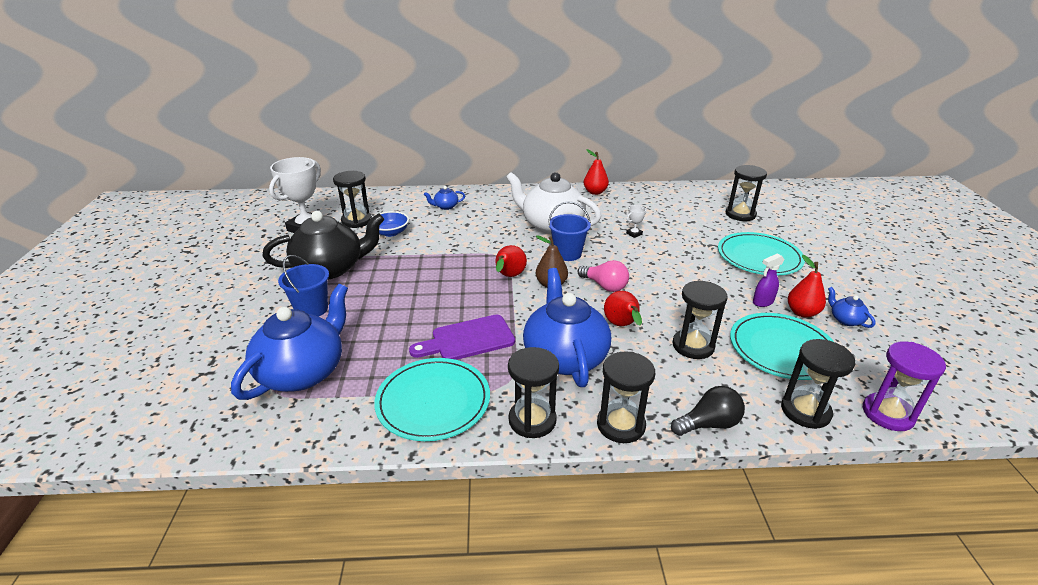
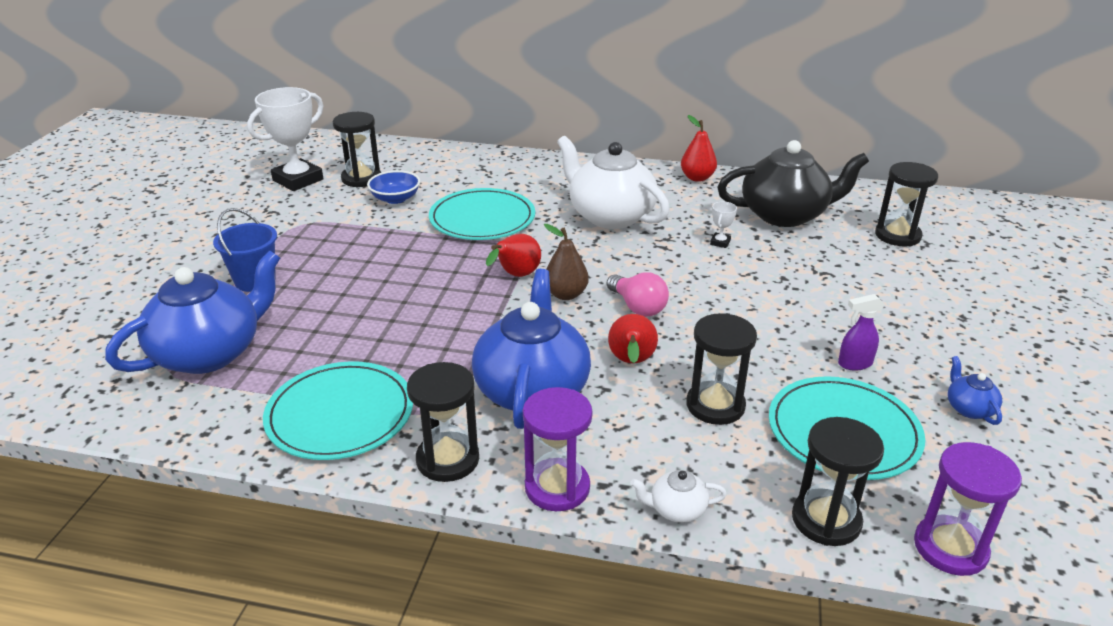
camera: 15 degrees right, 0 degrees up
(331, 268) = (301, 234): black teapot -> black teapot (785, 215)
(445, 206) = (482, 173): blue teapot -> none
(468, 339) = (421, 347): purple cutting board -> none
(567, 254) = (611, 257): blue bucket -> none
(621, 425) = (557, 487): black hourglass -> purple hourglass
(634, 234) = (720, 242): white trophy -> white trophy turned 45 degrees counterclockwise
(708, 424) = (676, 509): black light bulb -> white teapot
(759, 257) = (889, 300): turquoise plate -> turquoise plate (482, 219)
(802, 312) = (906, 387): red pear -> none

